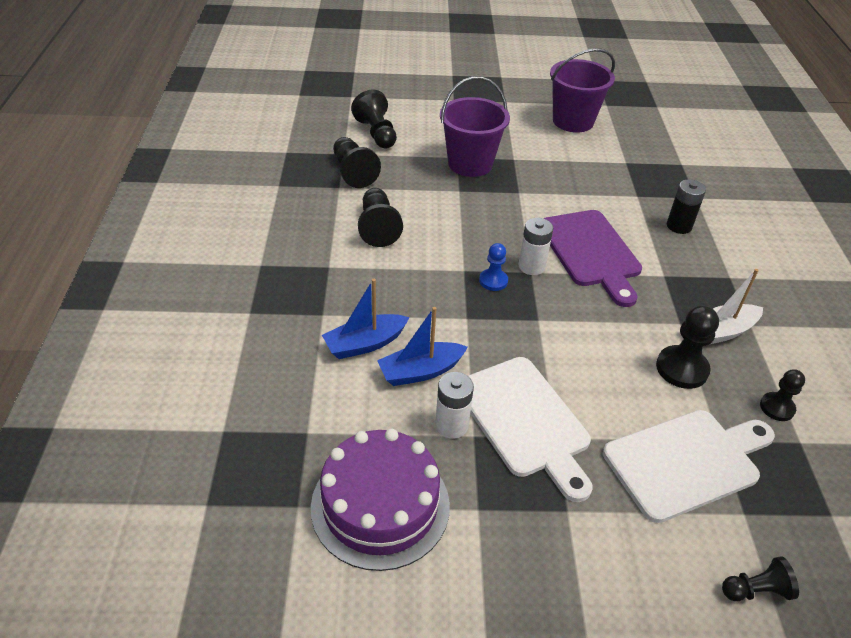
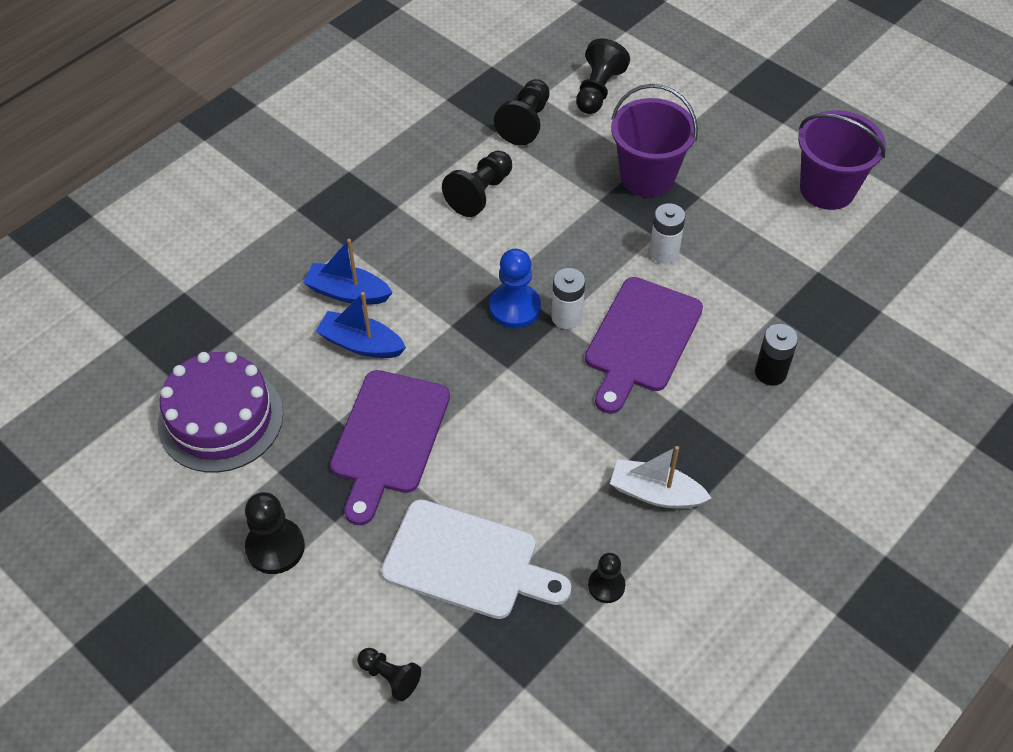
camera: 45 degrees right, 10 degrees up
(451, 425) = (332, 401): white battery -> white battery (664, 252)
(493, 281) = (515, 308): blue pawn -> blue pawn, size x1.61
(525, 421) = (388, 438): white cutting board -> purple cutting board
(682, 369) = (571, 495): black pawn -> black pawn (275, 547)

